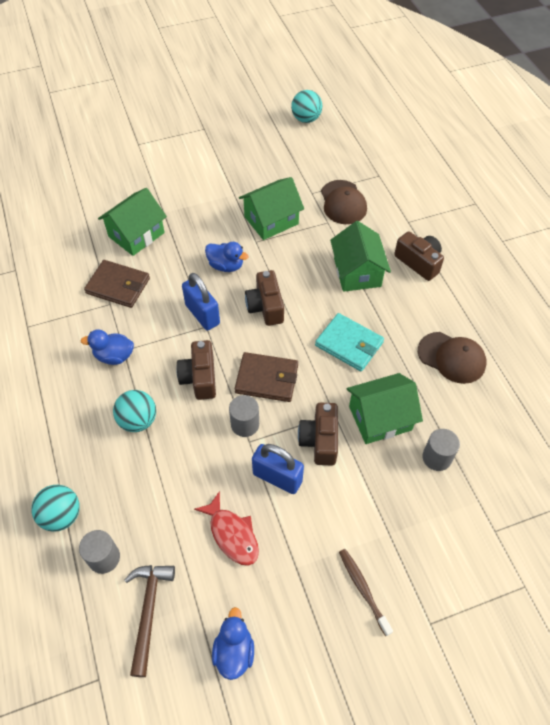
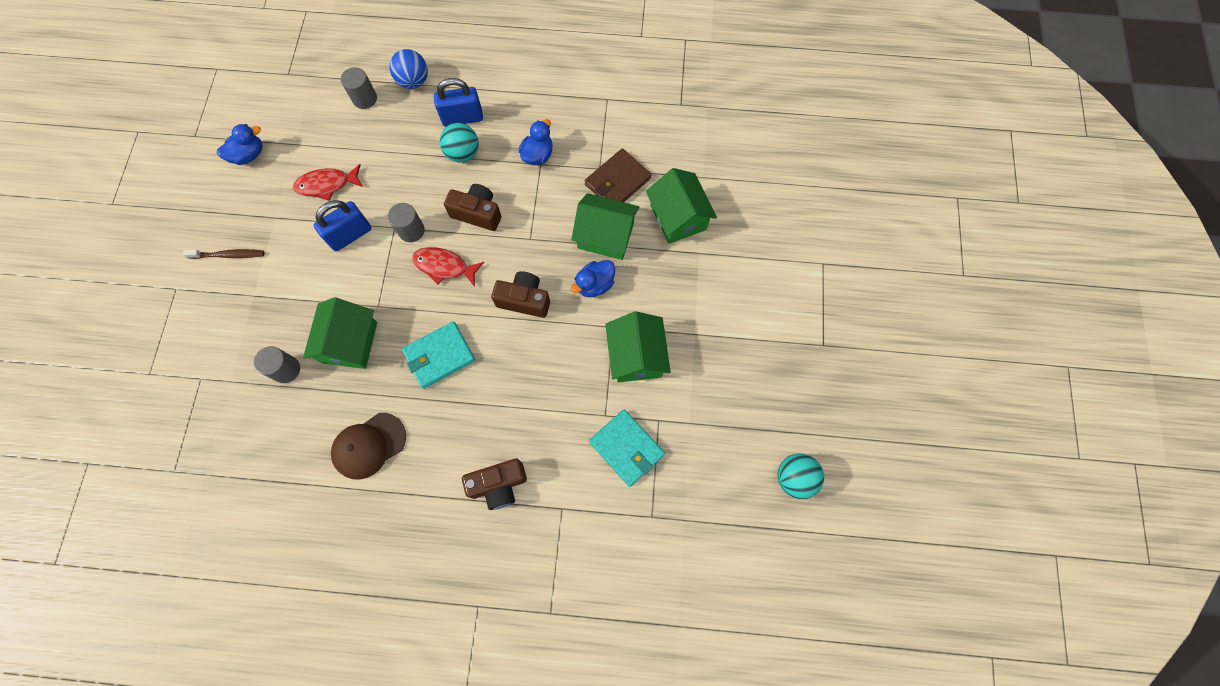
camera: 115 degrees right, 15 degrees up
(61, 515) = (414, 81): turquoise ball -> blue ball
(149, 611) = (309, 114): brown hammer -> none
(202, 314) = (545, 241): blue padlock -> blue padlock (462, 118)
(234, 651) = (249, 155): blue duck -> blue duck turned 60 degrees counterclockwise
(267, 379) = (444, 266): brown wallet -> red fish
(320, 440) = (361, 282): brown camera -> none
(343, 202) = (626, 448): brown cap -> turquoise wallet
(357, 272) = (520, 410): green house -> green house (605, 236)

